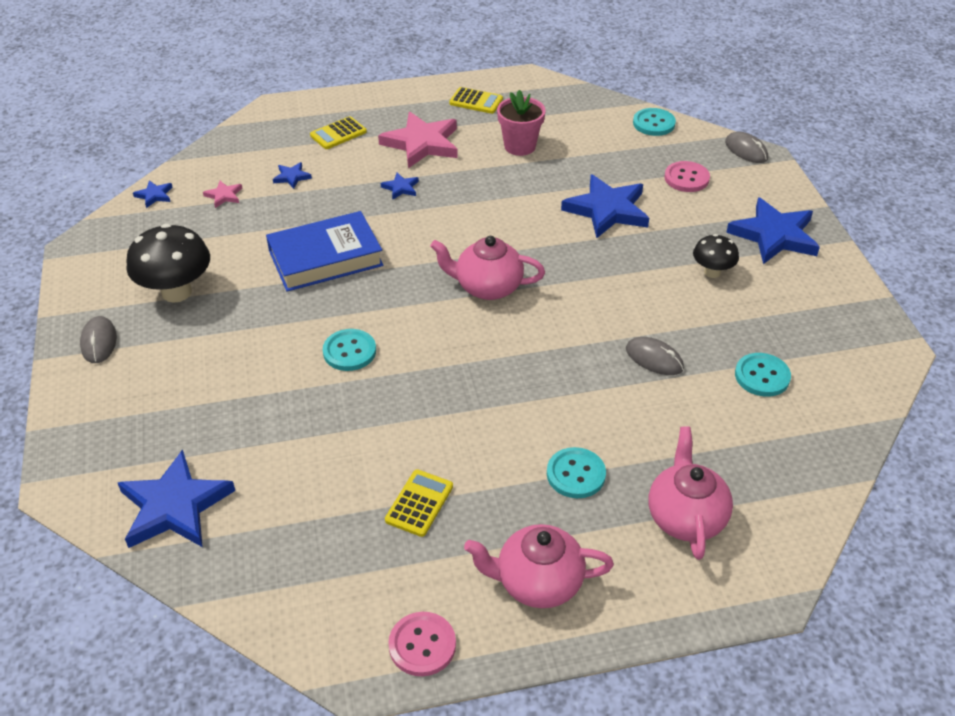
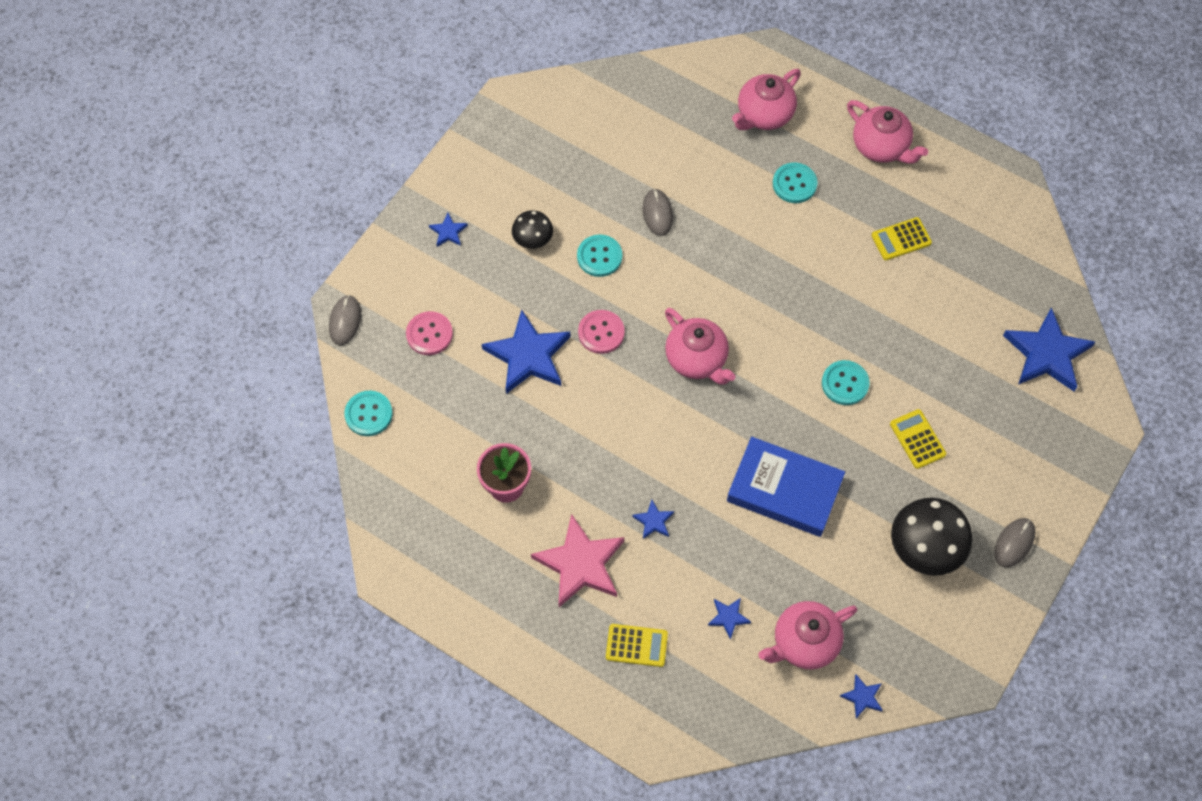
camera: 135 degrees left, 20 degrees up
(224, 196) = (804, 642): pink star -> pink teapot
(422, 645) = (971, 165): pink button -> pink button (601, 332)
(476, 101) = (473, 582): yellow calculator -> yellow calculator (917, 439)
(762, 376) = (610, 149): turquoise button -> turquoise button (599, 256)
(774, 235) = (448, 232): blue star -> blue star, size x0.45

